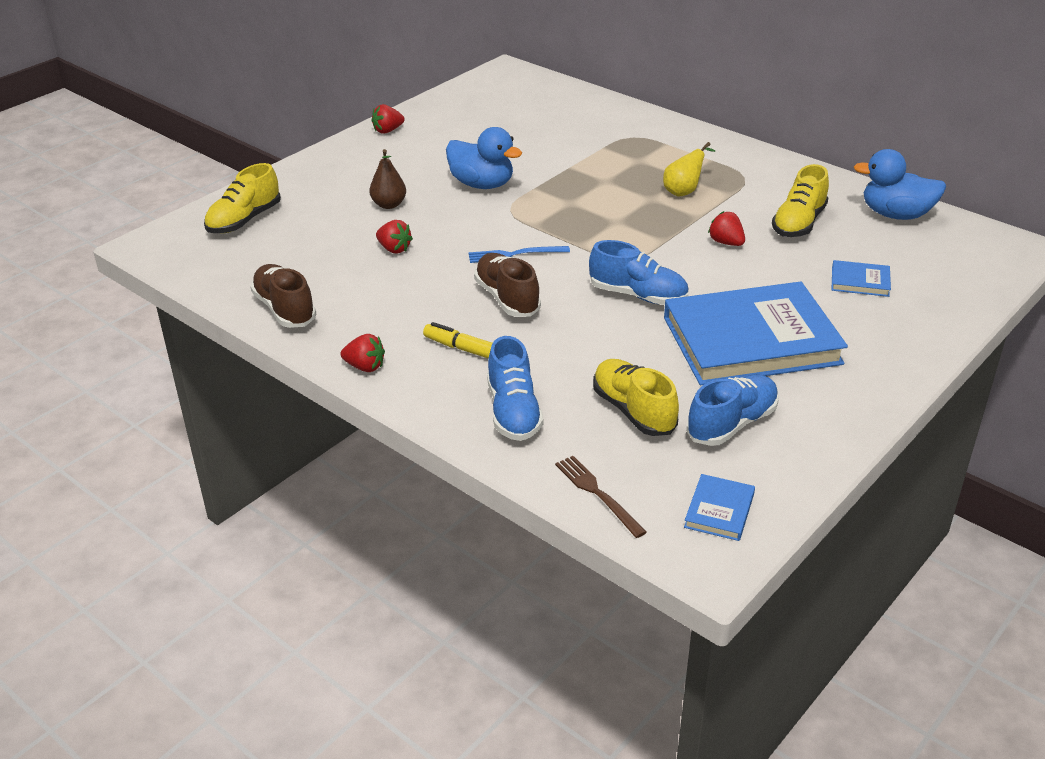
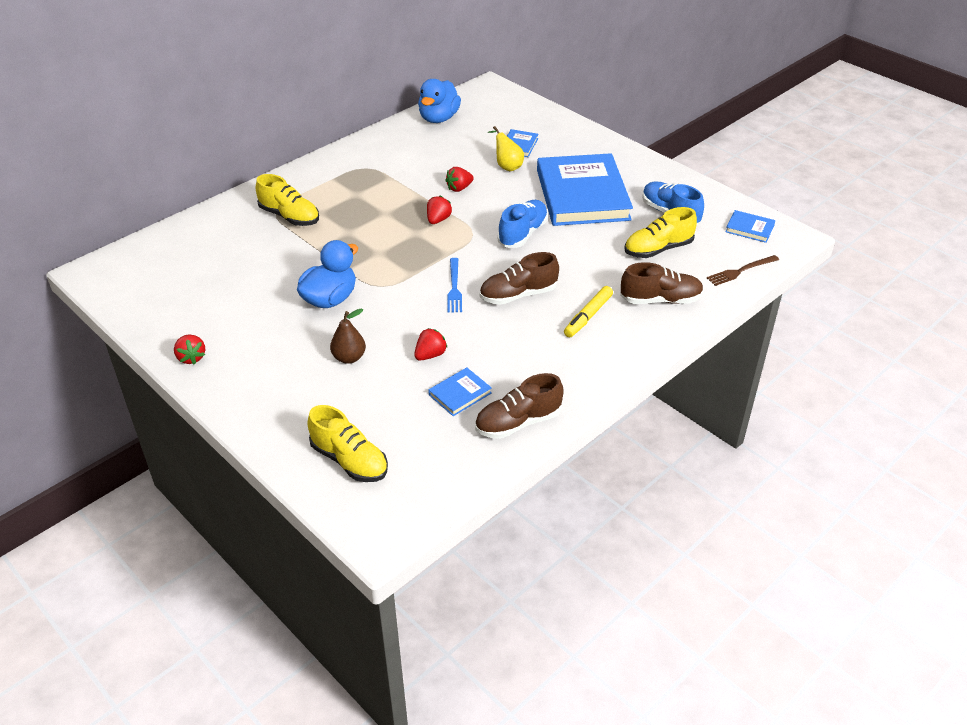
camera: 85 degrees left, 5 degrees up
(332, 271) = (460, 394): none -> blue book
(365, 367) = (605, 372): red strawberry -> red strawberry (438, 220)
(513, 412) = (660, 300): blue shoe -> brown shoe
(684, 191) = (378, 197): yellow pear -> yellow pear (507, 166)
(798, 223) = (440, 156): yellow shoe -> yellow shoe (289, 216)

